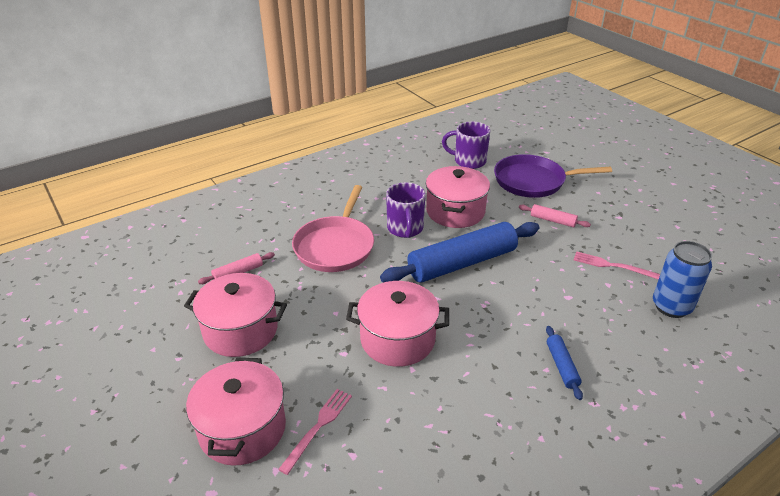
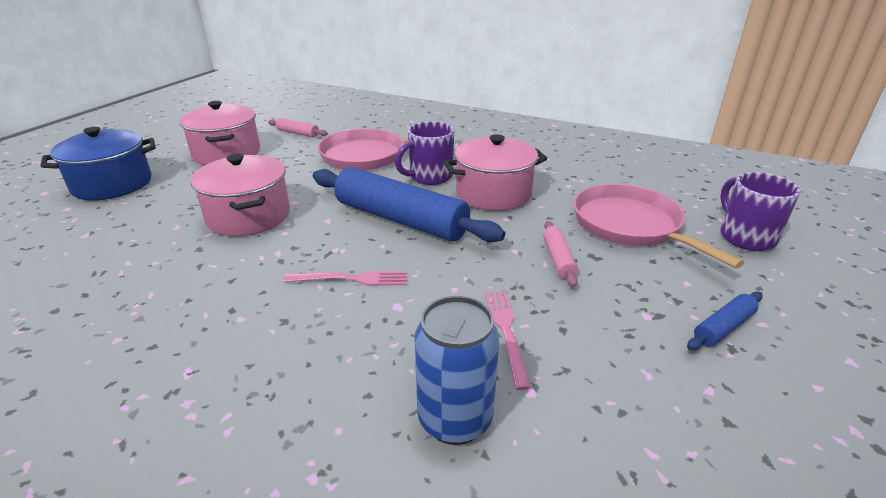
camera: 60 degrees right, 5 degrees down
(242, 429) = (112, 184): pink pot -> blue pot
(318, 427) = (118, 211): pink fork -> pink fork (351, 279)
(468, 161) = (607, 177): purple mug -> purple mug (745, 237)
(533, 181) = (630, 225): purple pan -> pink pan
(561, 366) = (251, 329): blue rolling pin -> blue rolling pin (723, 327)

